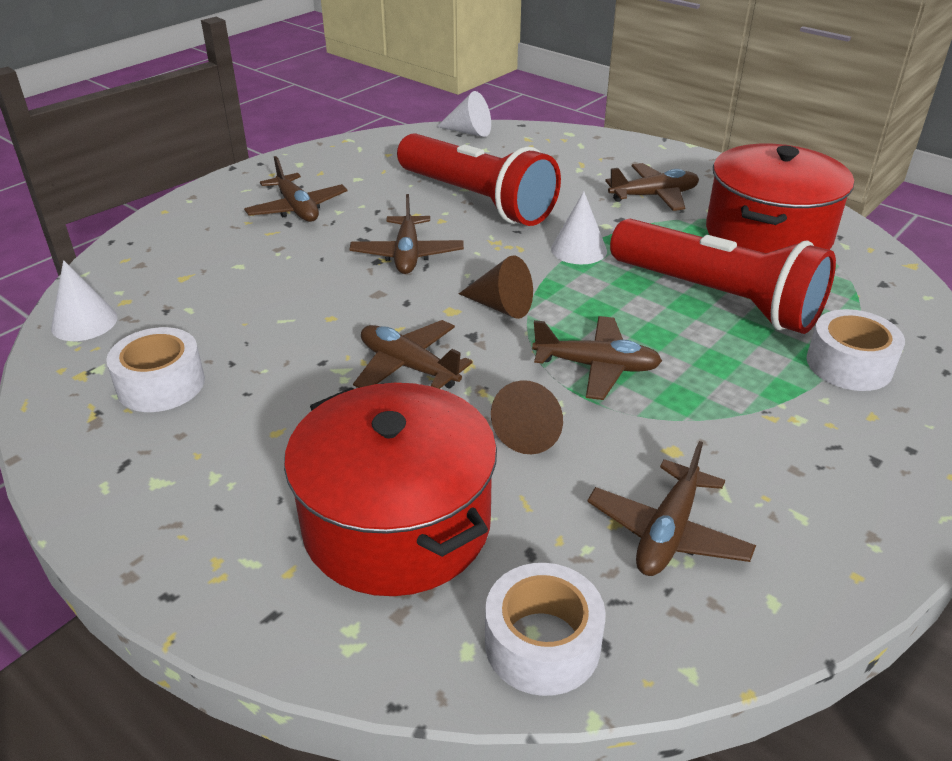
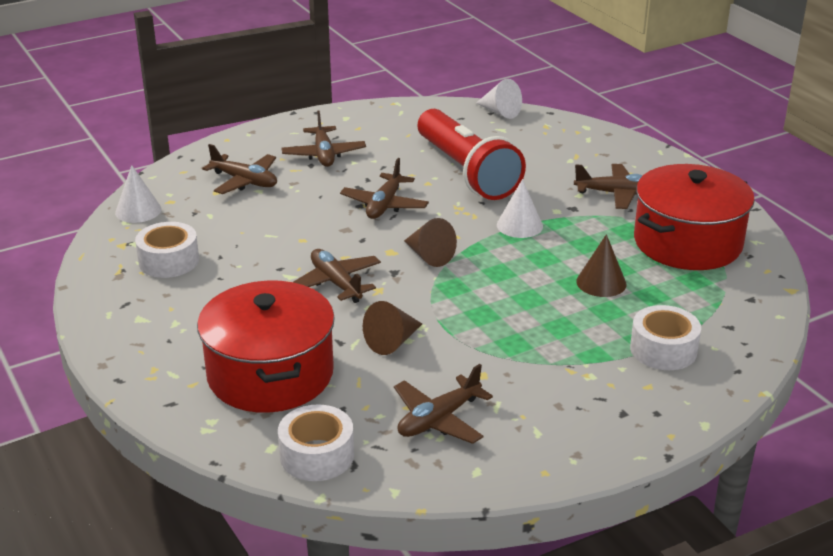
camera: 20 degrees right, 5 degrees down
(596, 366) = (469, 311): brown plane -> brown plane (244, 181)
(717, 298) = (601, 282): red flashlight -> brown cone

